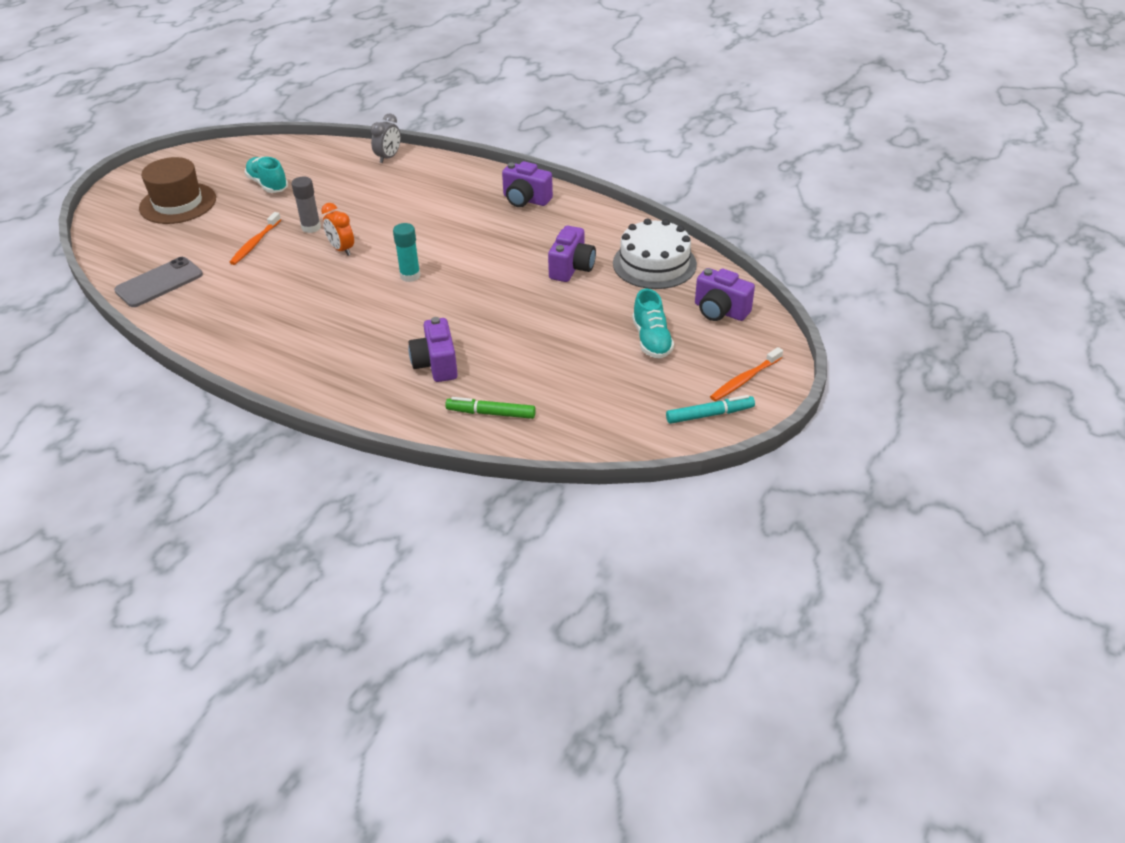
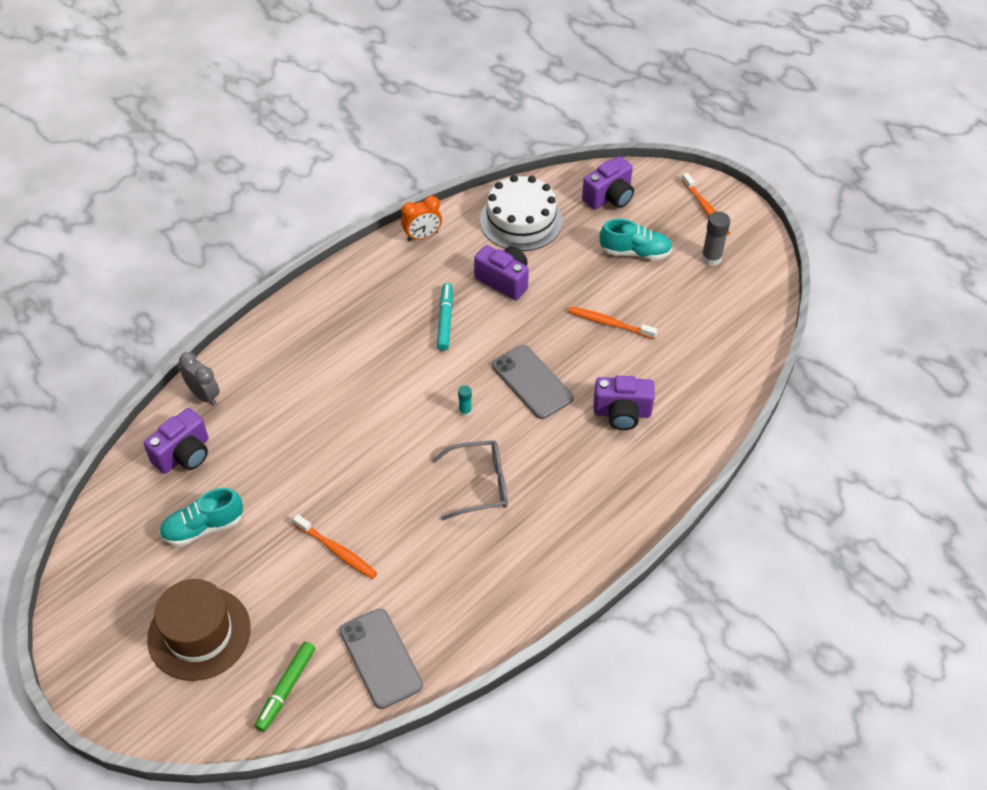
camera: 75 degrees left, 10 degrees up
(311, 227) = (327, 491): grey glue stick -> grey glue stick (711, 258)
(333, 298) = (480, 484): none -> grey glasses
(341, 249) = (388, 466): orange clock -> orange clock (422, 236)
(410, 276) = (465, 411): turquoise glue stick -> turquoise glue stick, size x0.57
(455, 305) = (532, 382): none -> grey phone
(491, 413) = (704, 384): green marker -> green marker (286, 689)
(525, 200) = (363, 289): purple camera -> purple camera (184, 454)
(546, 339) = (609, 323): none -> orange toothbrush
(709, 414) = (743, 242): turquoise marker -> turquoise marker (445, 320)

